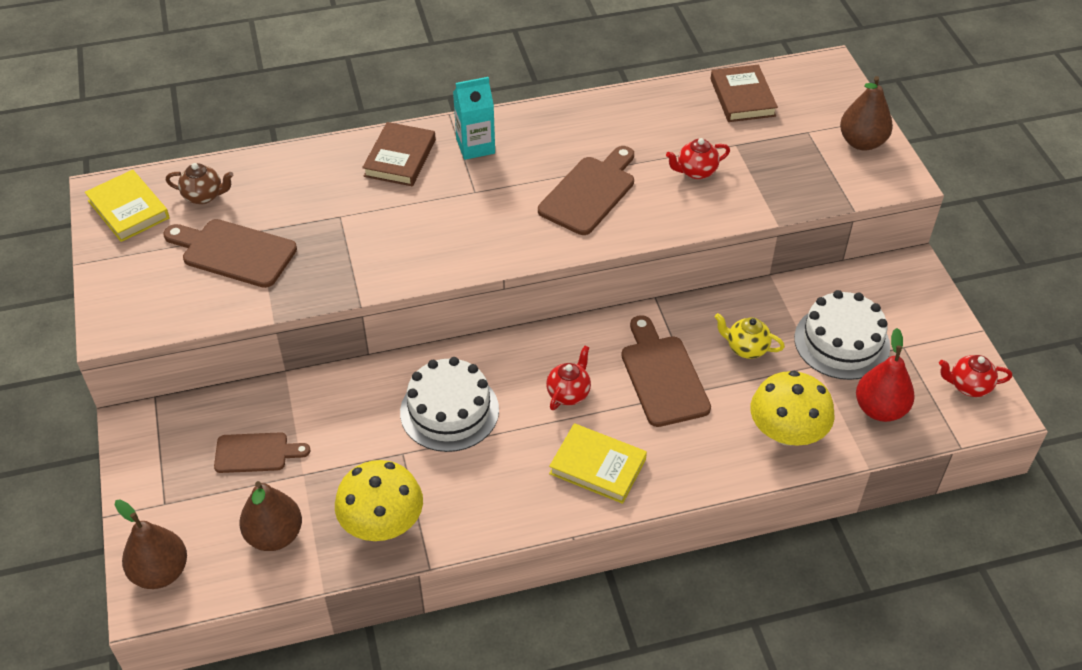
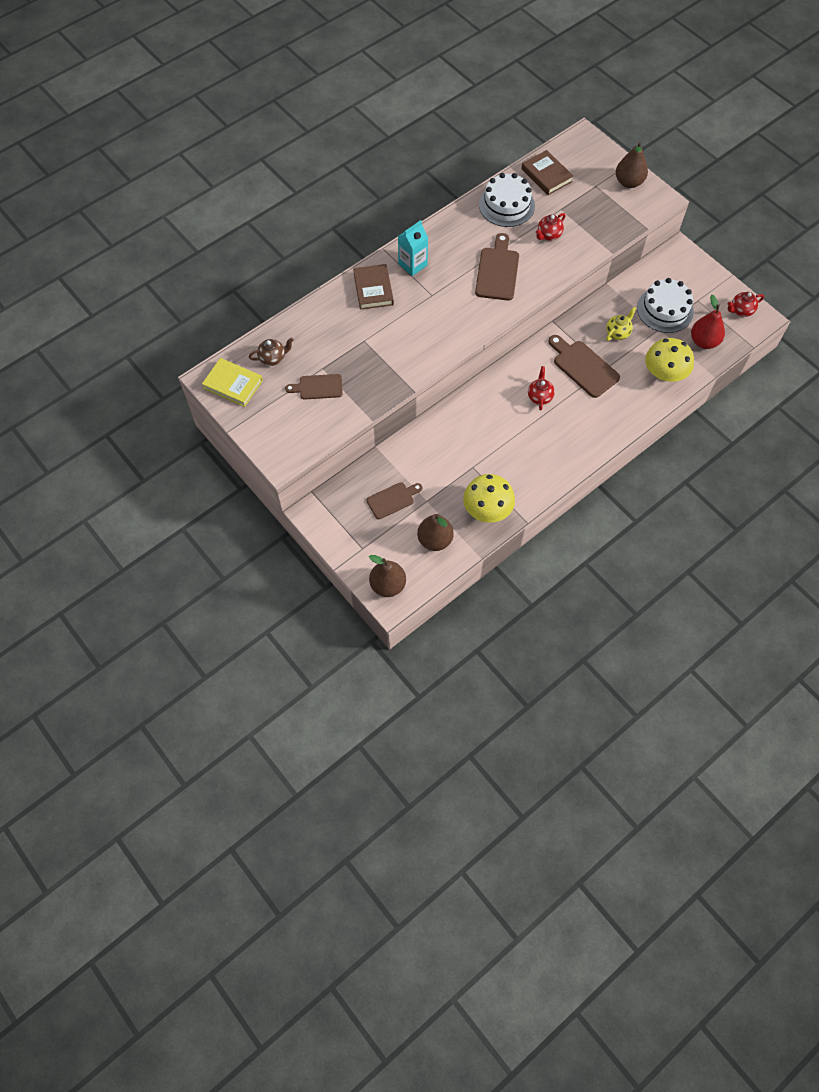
camera: 25 degrees left, 15 degrees up
(234, 252) = (318, 387): brown cutting board -> brown cutting board, size x0.65
(449, 411) = (482, 432): white cake -> white cake (506, 205)
(597, 466) = (579, 432): yellow book -> none
(746, 348) = (617, 333): yellow teapot -> yellow teapot turned 135 degrees clockwise

